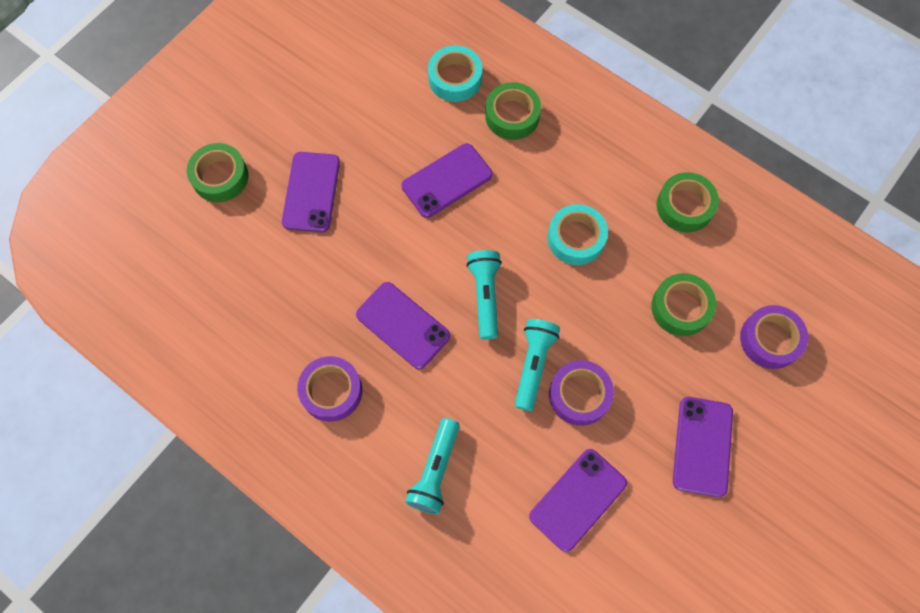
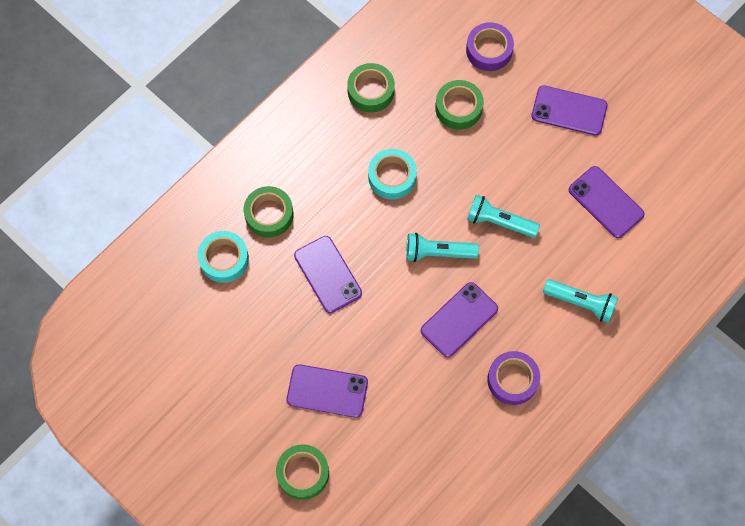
camera: 85 degrees left, 0 degrees up
(579, 395) = (525, 191): purple tape -> none

